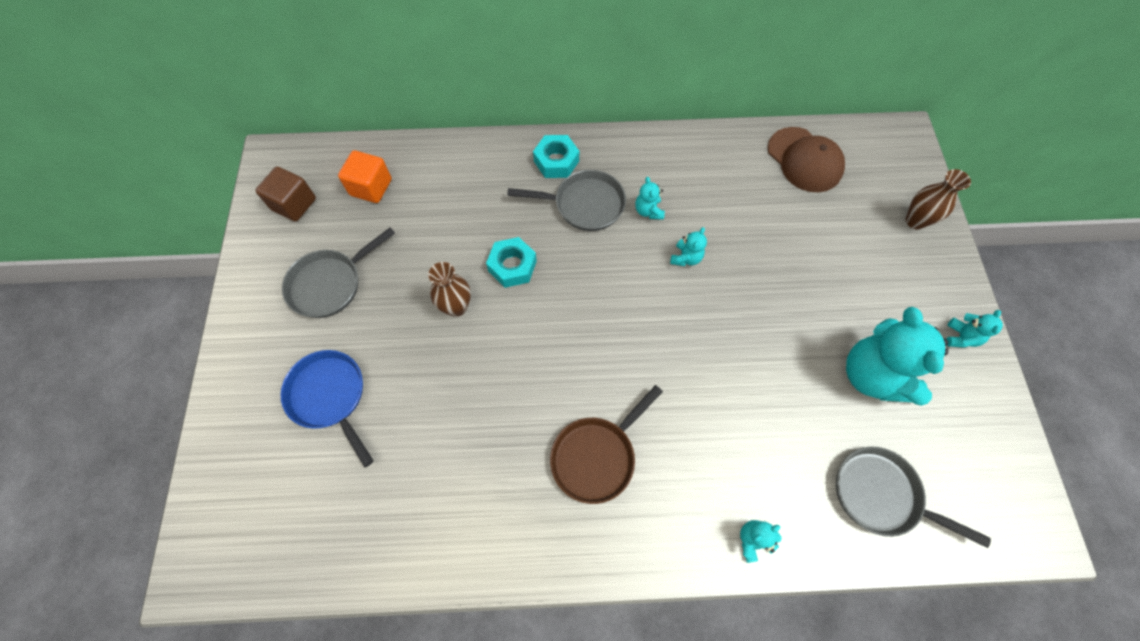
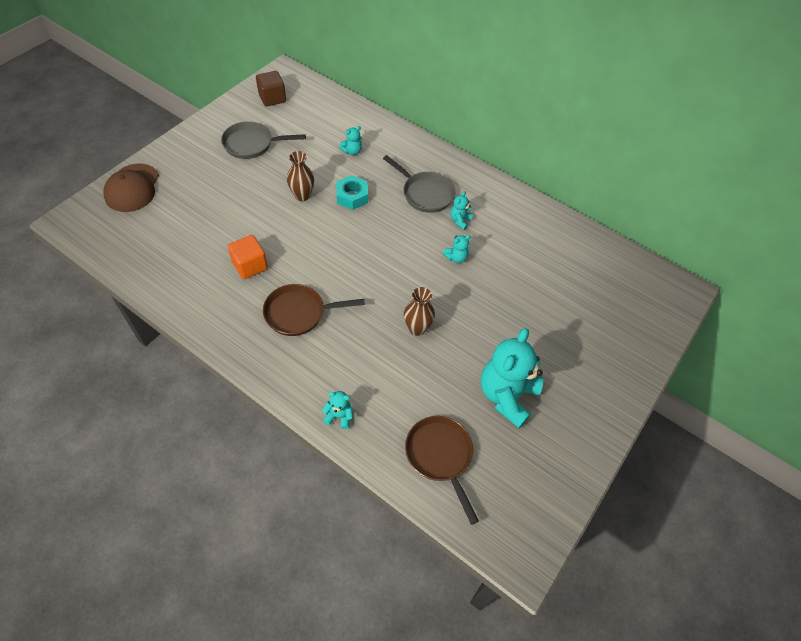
camera: 35 degrees right, 10 degrees down
(330, 396) = (200, 192): blue pan -> none
(371, 187) = (318, 114): orange cube -> orange cube (250, 265)
(556, 161) = (432, 163): turquoise nut -> none
(804, 160) = (593, 258): brown cap -> brown cap (132, 188)
(881, 495) = (440, 456): grey pan -> brown pan
(915, 221) = (635, 339): brown vase -> brown vase (417, 328)
(960, 337) = (592, 420): turquoise teddy bear -> turquoise teddy bear (352, 151)

